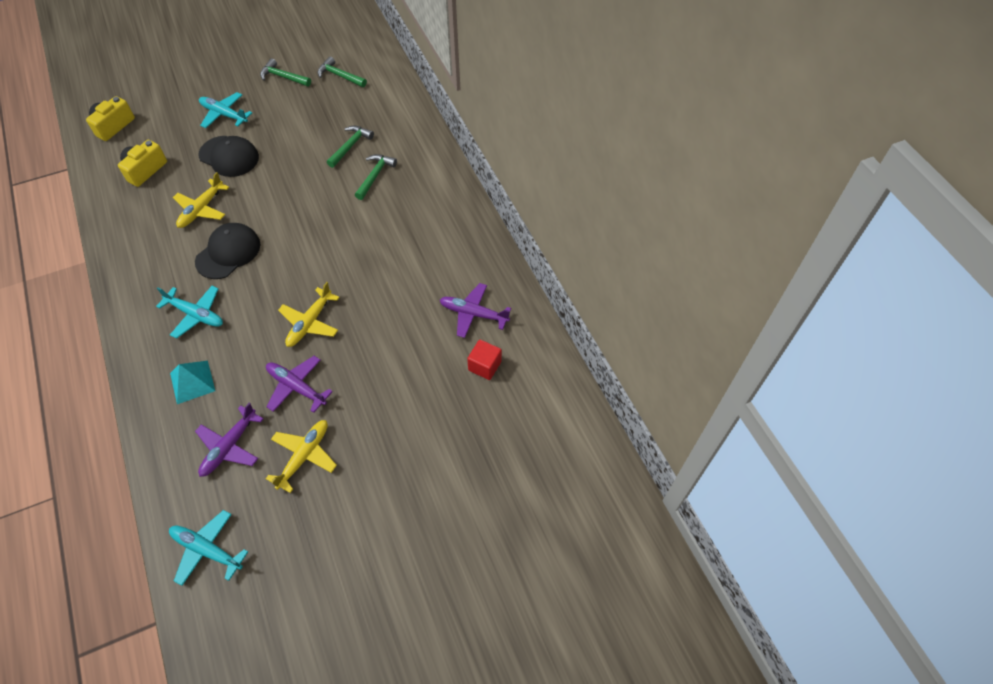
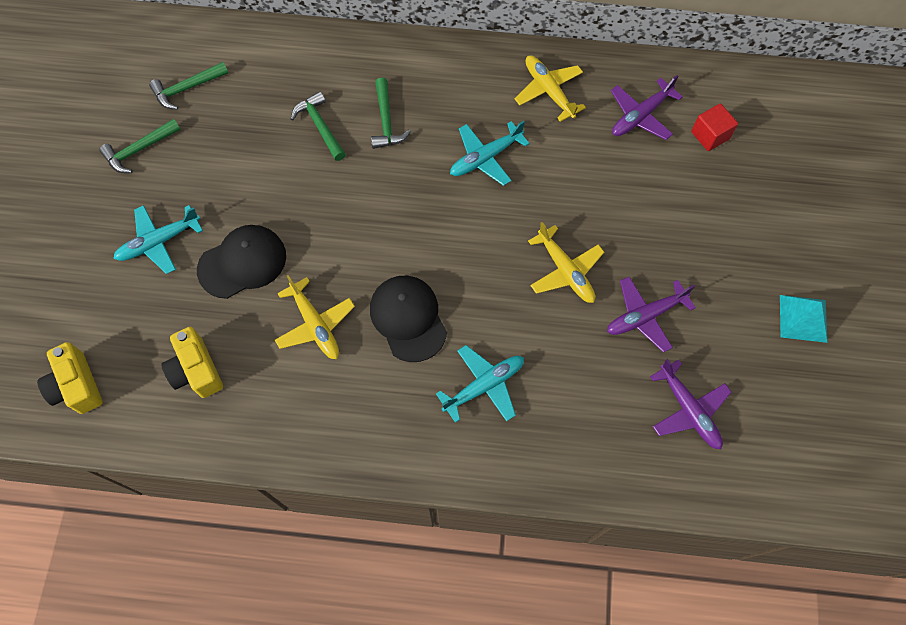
camera: 60 degrees left, 10 degrees up
(192, 382) = (581, 420): turquoise pyramid -> turquoise pyramid (803, 318)
(207, 550) = (804, 473): turquoise plane -> turquoise plane (486, 158)
(304, 456) = (736, 341): yellow plane -> yellow plane (549, 91)
(375, 176) = (386, 121): green hammer -> green hammer turned 150 degrees counterclockwise

